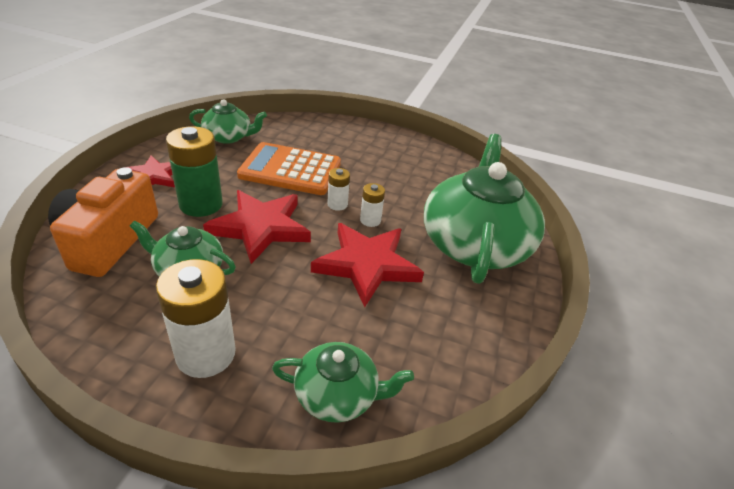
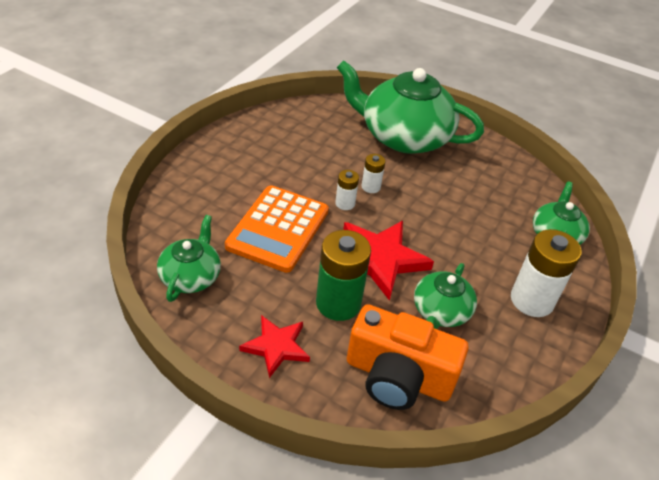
camera: 80 degrees left, 5 degrees up
(367, 265) = (430, 200): red star -> none

